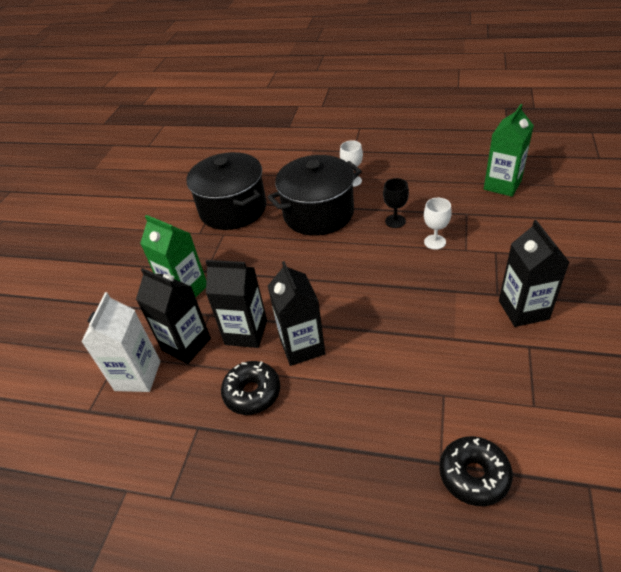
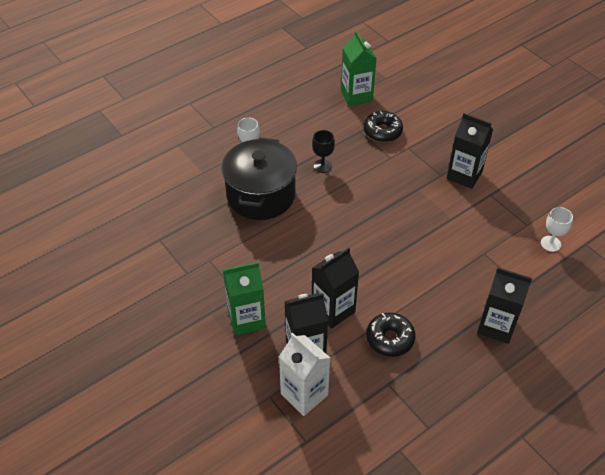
camera: 55 degrees left, 5 degrees up
(233, 209) = (185, 236): black pot -> none
(302, 346) = (379, 289): black carton -> black carton (496, 326)
(435, 242) = (366, 164): white goblet -> white goblet (550, 243)
(474, 475) = (542, 280): black donut -> black donut (382, 131)

